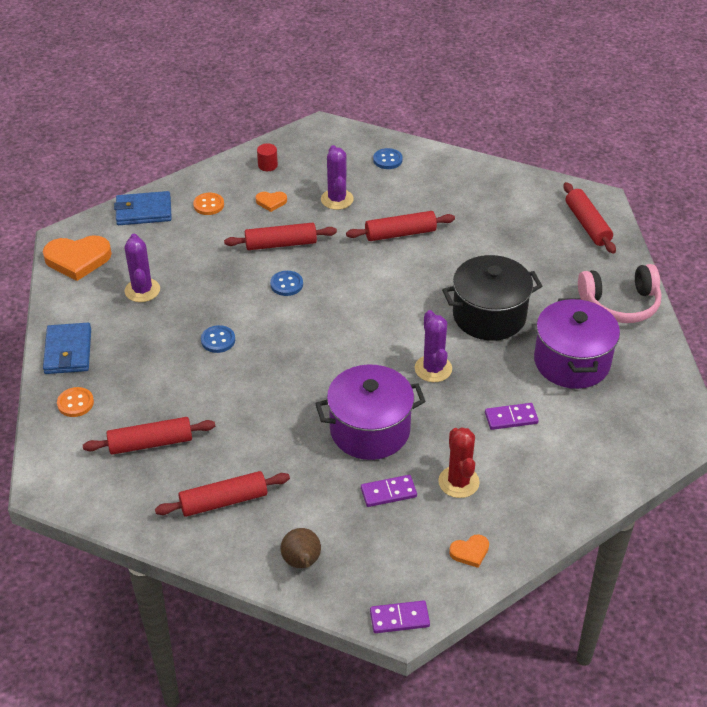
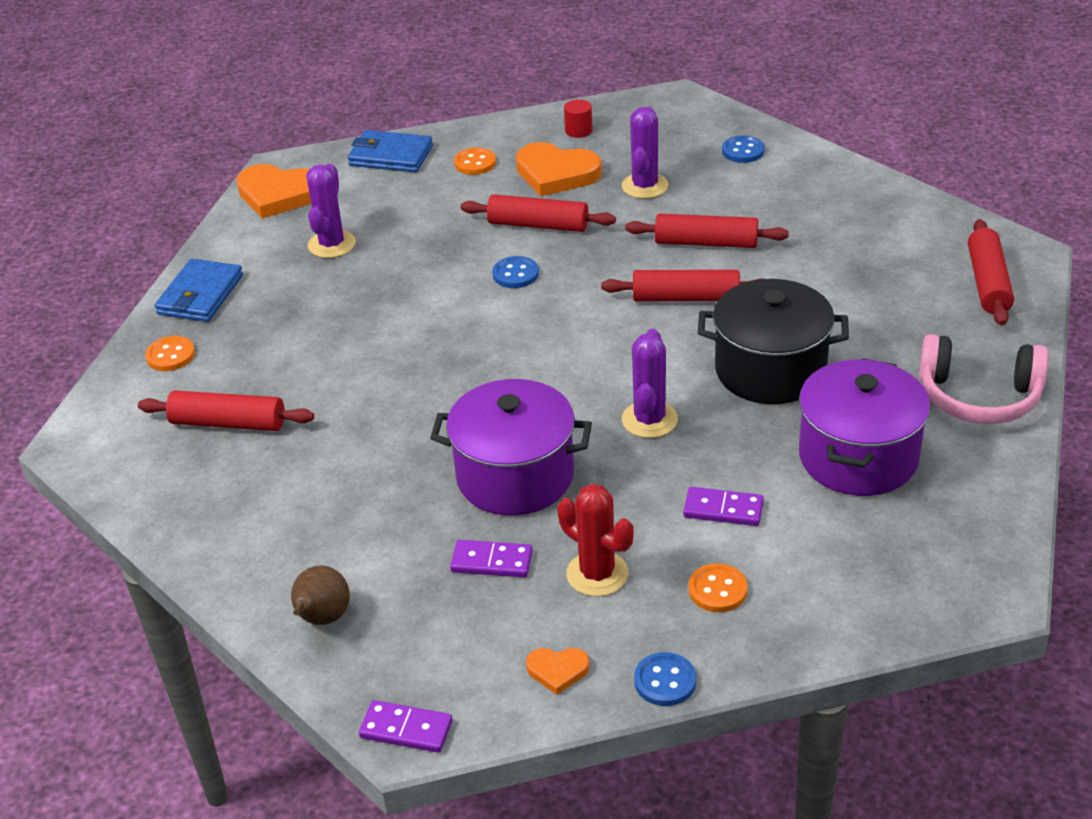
camera: 25 degrees right, 5 degrees down
(218, 340) = (387, 321): blue button -> blue button (665, 681)
(224, 501) = (272, 515): red rolling pin -> red rolling pin (686, 298)
(271, 202) = (556, 174): orange heart -> orange heart, size x2.01
(458, 482) = (597, 574): red cactus -> red cactus turned 60 degrees counterclockwise
(536, 472) = (717, 590): none -> orange button

